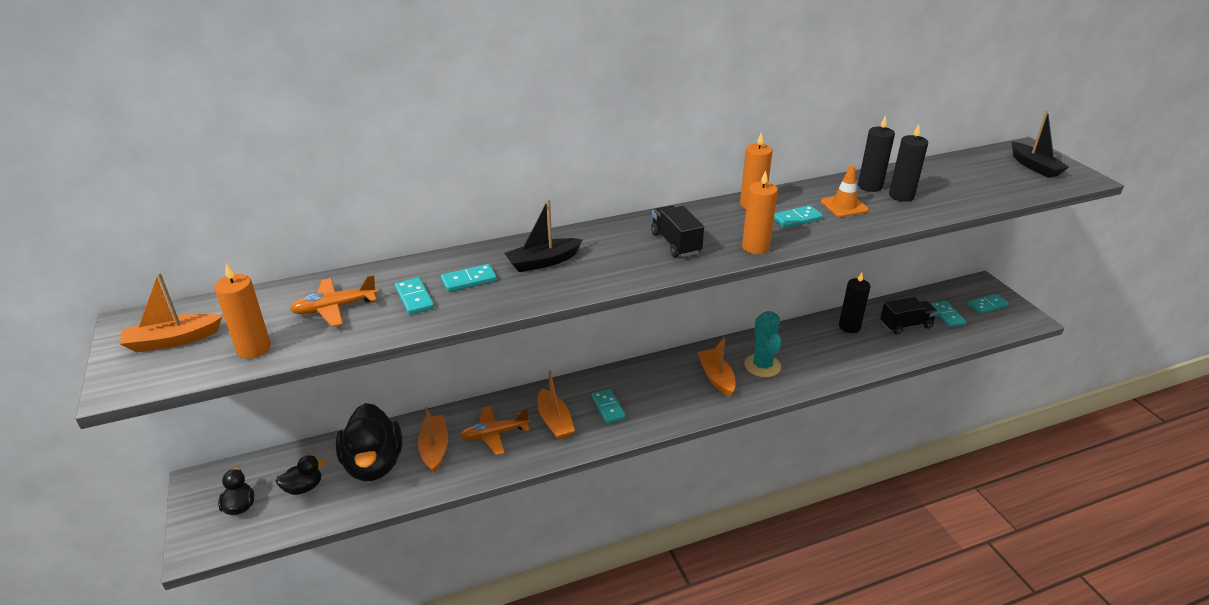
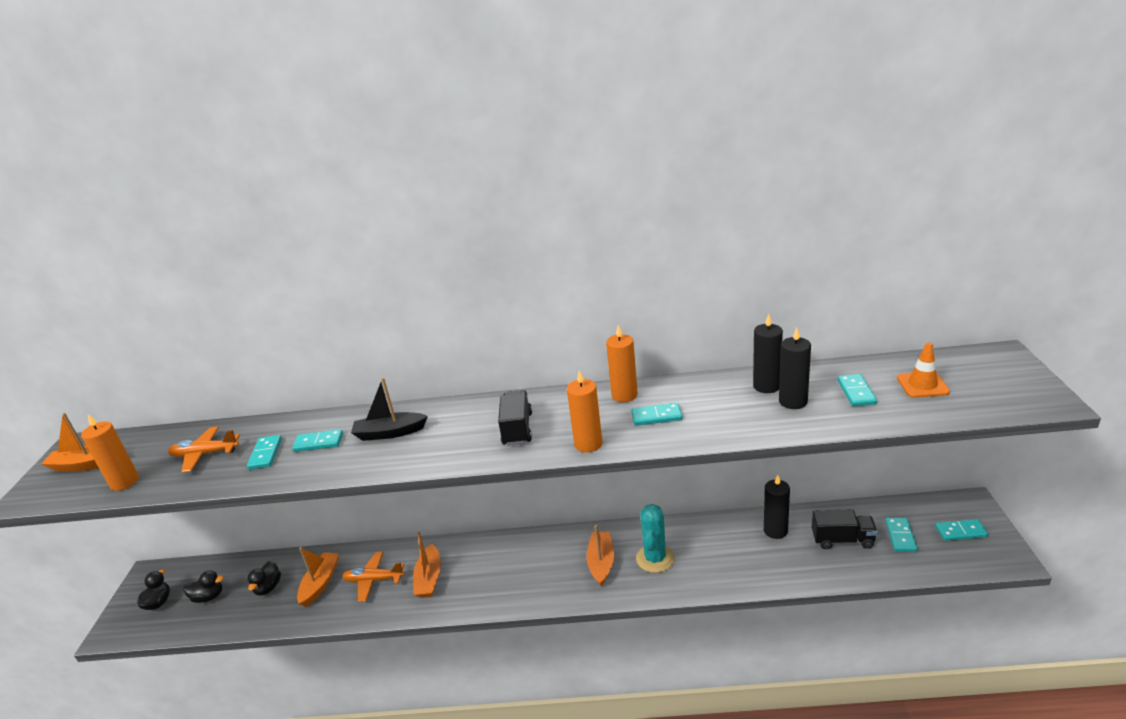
camera: 25 degrees right, 5 degrees down
(374, 464) = (268, 587): black duck -> black duck, size x0.48
(608, 407) = (482, 574): turquoise domino -> turquoise domino (856, 392)
(844, 206) = (718, 407): orange traffic cone -> orange traffic cone (922, 385)
(1034, 167) = (991, 380): black boat -> none

